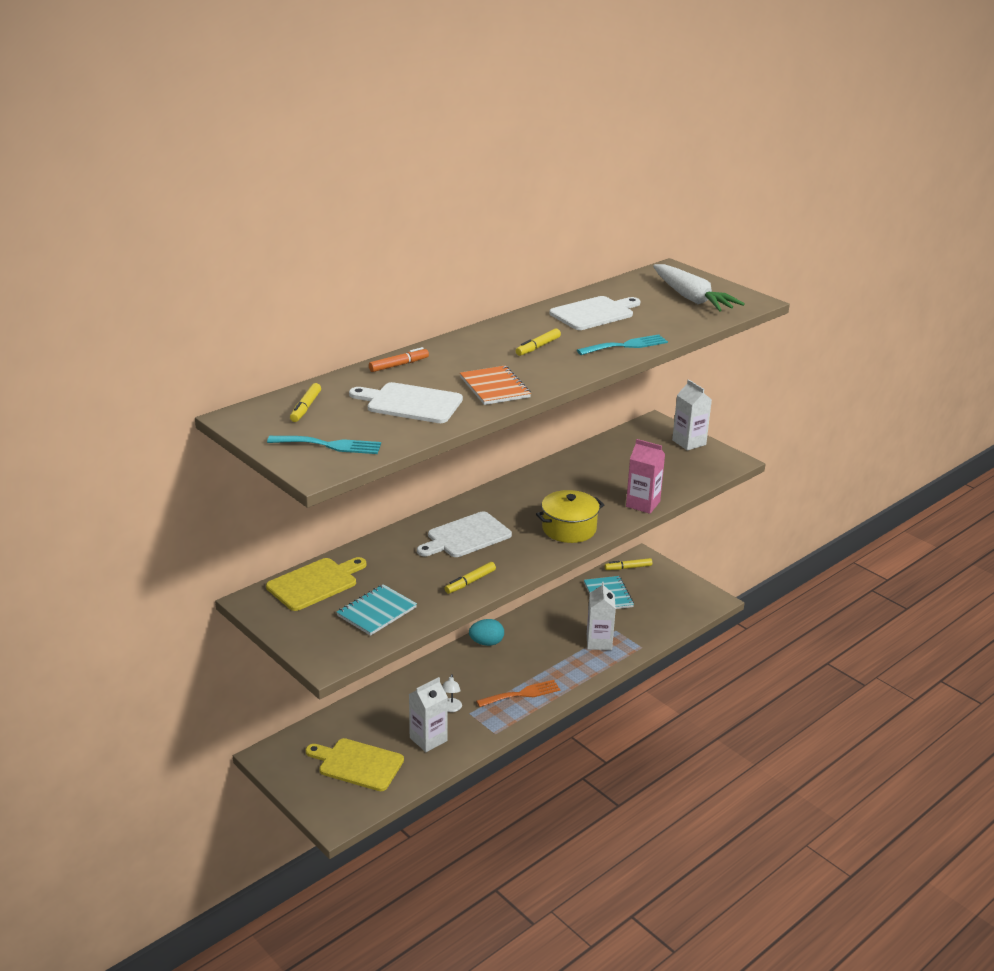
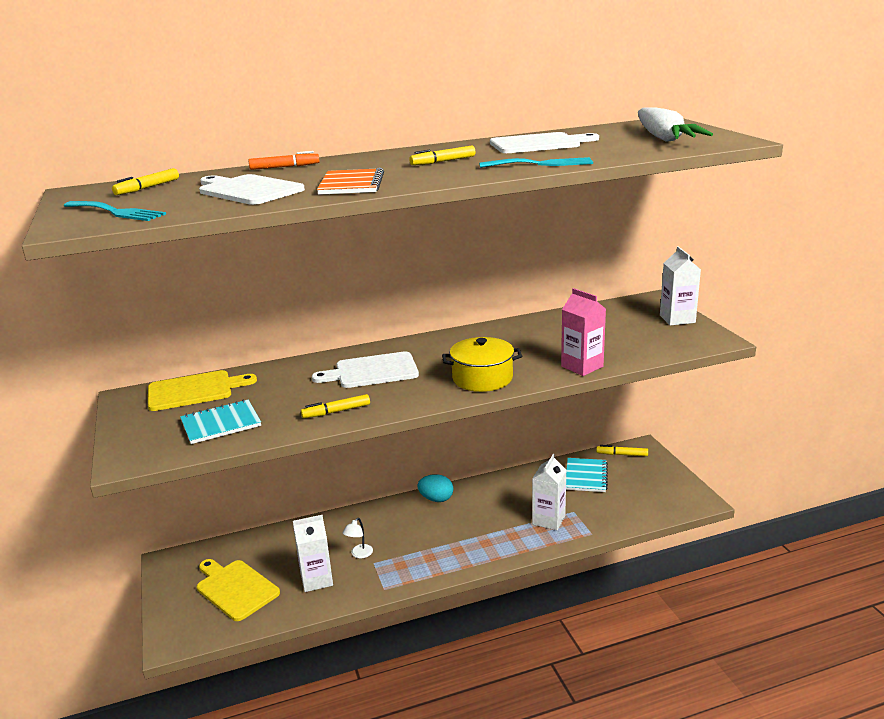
camera: 25 degrees right, 5 degrees down
(522, 694) = (437, 555): orange fork -> none

